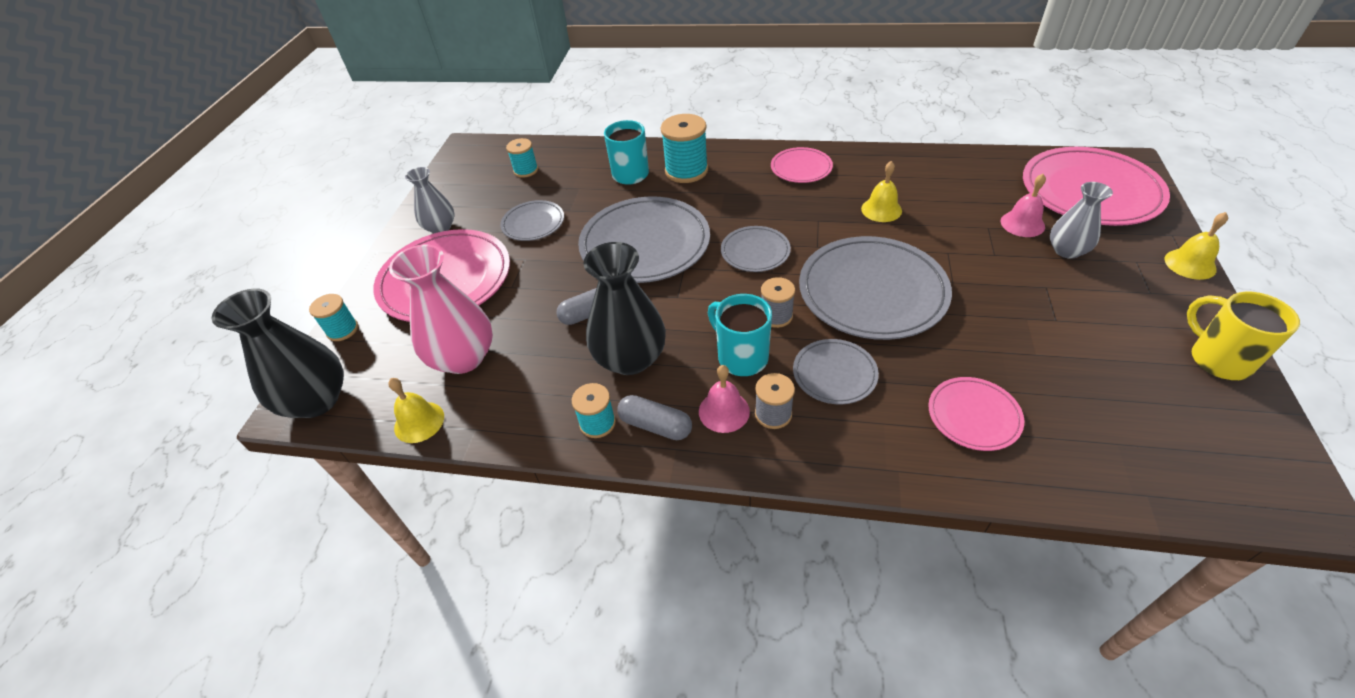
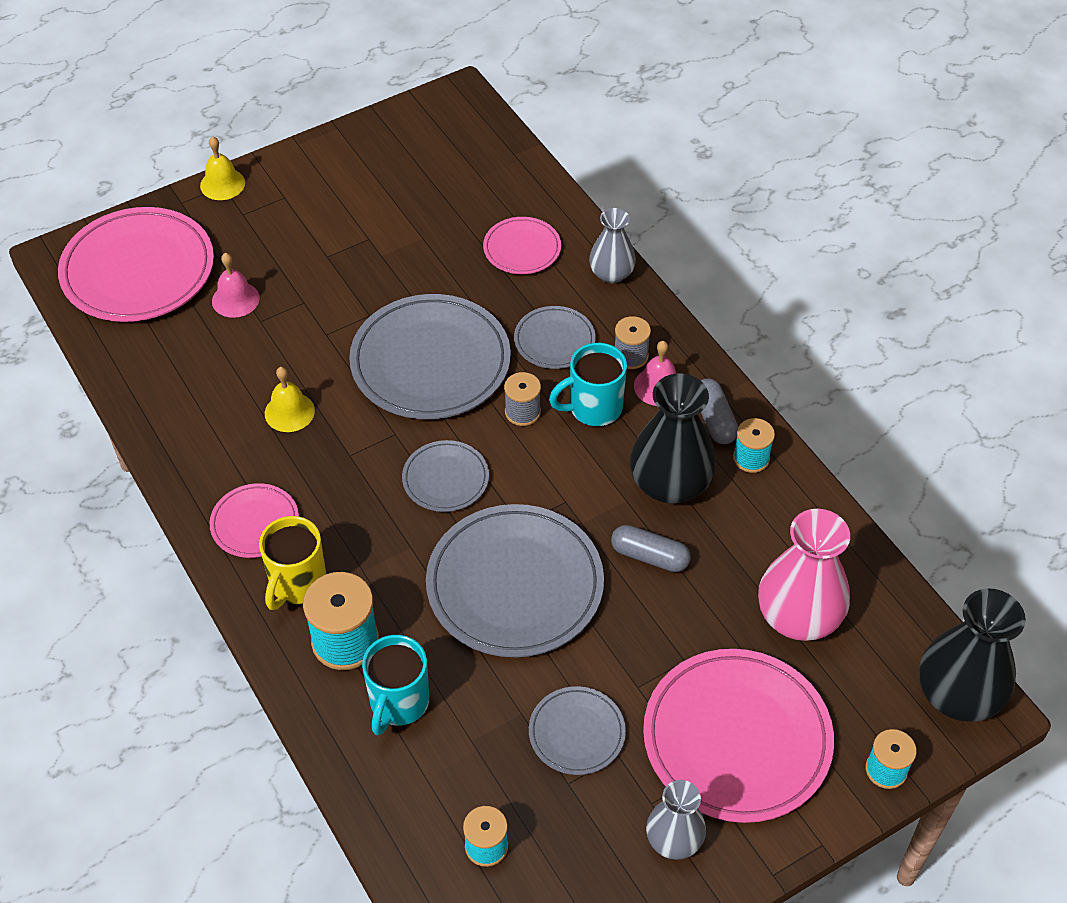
camera: 135 degrees left, 5 degrees up
(419, 422) = (883, 586): yellow bell -> none
(741, 357) = (593, 408): turquoise mug -> turquoise mug turned 60 degrees clockwise
(1067, 250) = (259, 258): grey vase -> grey vase (611, 274)
(1218, 359) = (344, 149): yellow mug -> yellow mug (297, 584)

